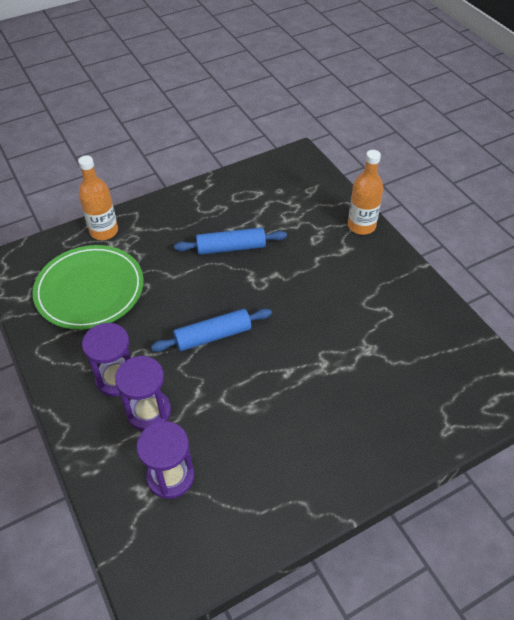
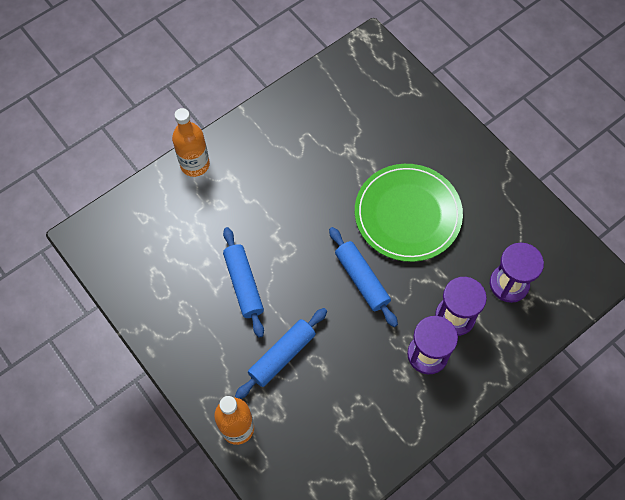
camera: 100 degrees left, 15 degrees up
(90, 289) = (326, 415): green plate -> green plate (407, 214)
(155, 266) = (282, 355): none -> blue rolling pin

